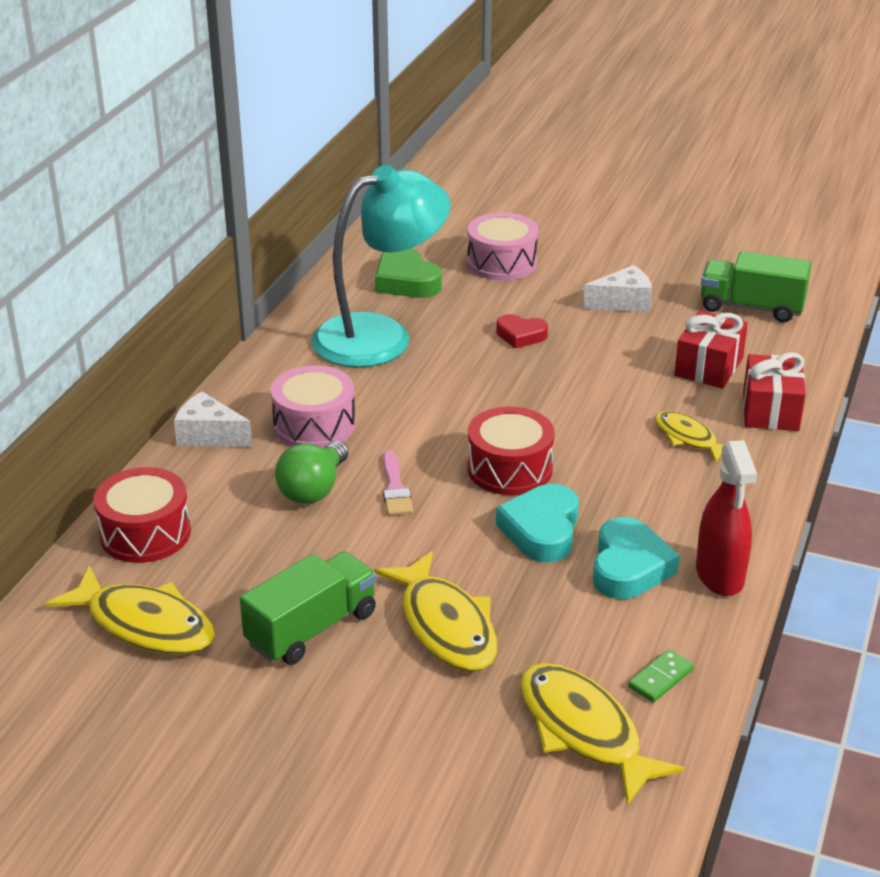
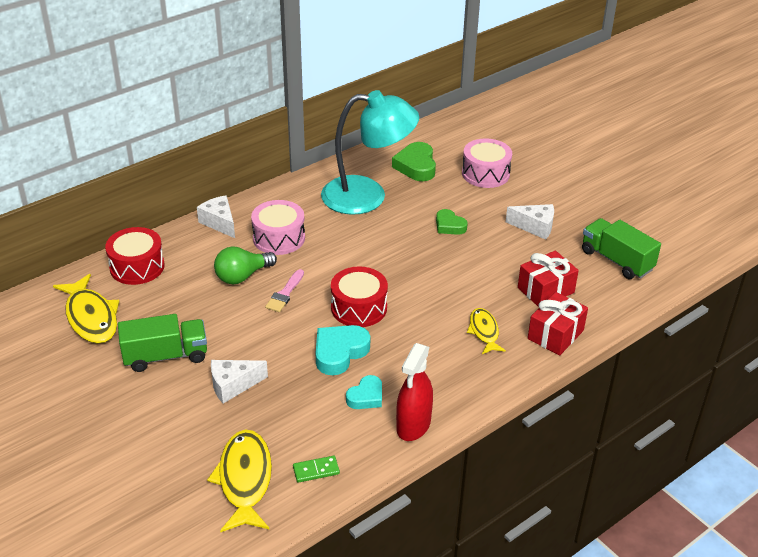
camera: 30 degrees right, 5 degrees up
(445, 625) = (233, 385): yellow fish -> white cheese
(521, 335) = (449, 226): red heart -> green heart
(629, 567) = (366, 396): turquoise heart -> turquoise heart, size x0.64

